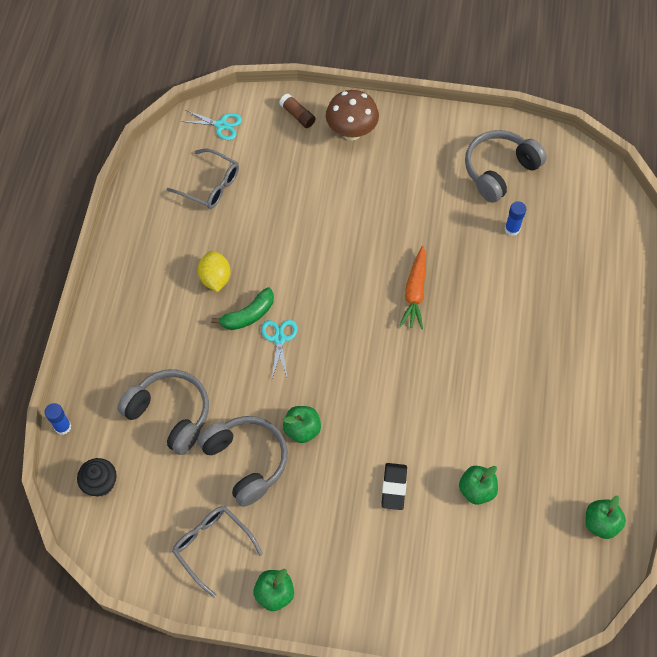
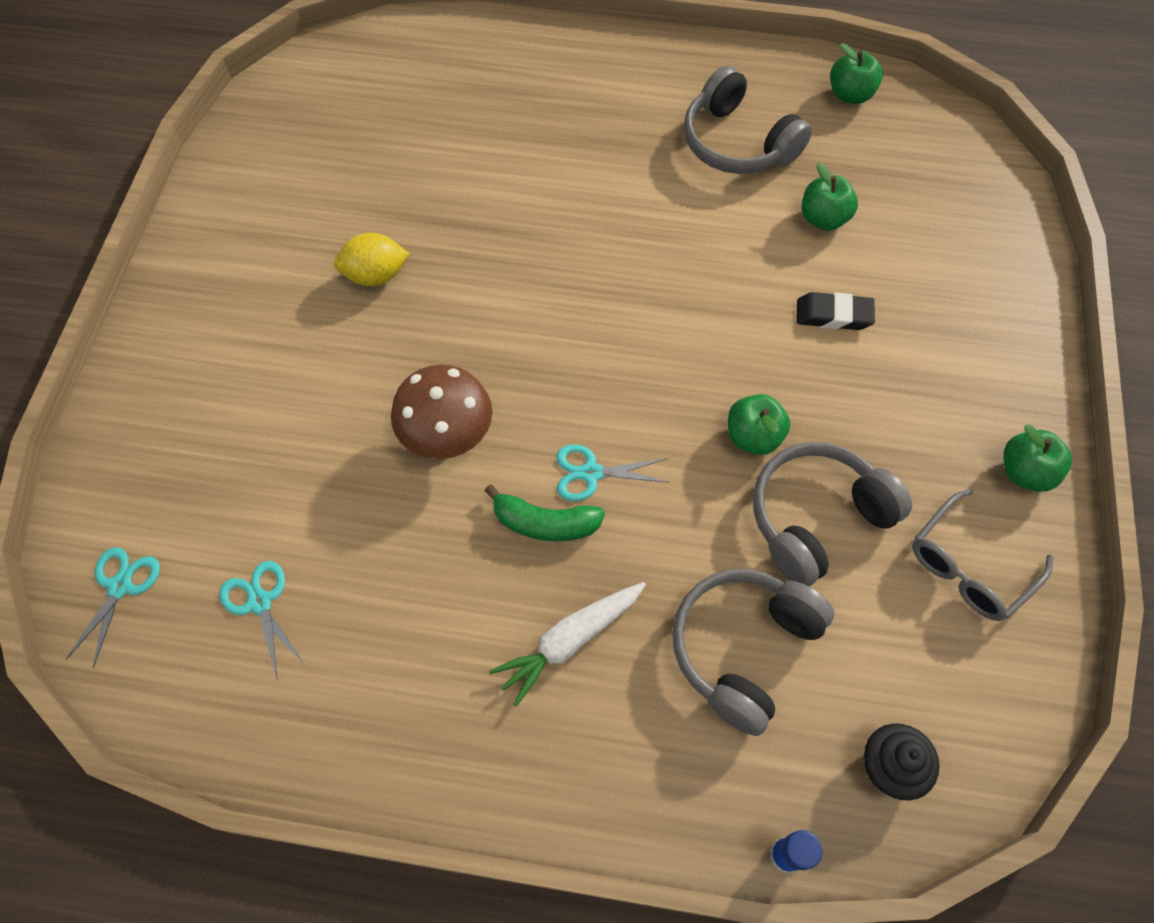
camera: 90 degrees left, 0 degrees up
(180, 327) = (569, 641): none -> white carrot
(210, 185) = (260, 602): grey glasses -> turquoise scissors
(215, 278) = (468, 582): yellow lemon -> yellow lemon (375, 275)
(248, 315) = (545, 523): green banana -> green banana turned 135 degrees clockwise
(297, 115) = (127, 450): brown glue stick -> none
(351, 132) = (184, 364): brown mushroom -> brown mushroom (448, 438)
(415, 292) = (509, 280): orange carrot -> none
(499, 170) = (298, 166): grey headphones -> grey headphones (737, 143)
(512, 229) = (406, 157): blue glue stick -> none

